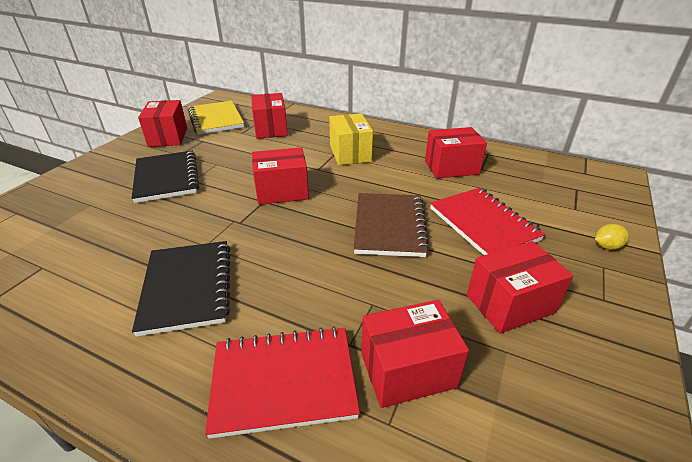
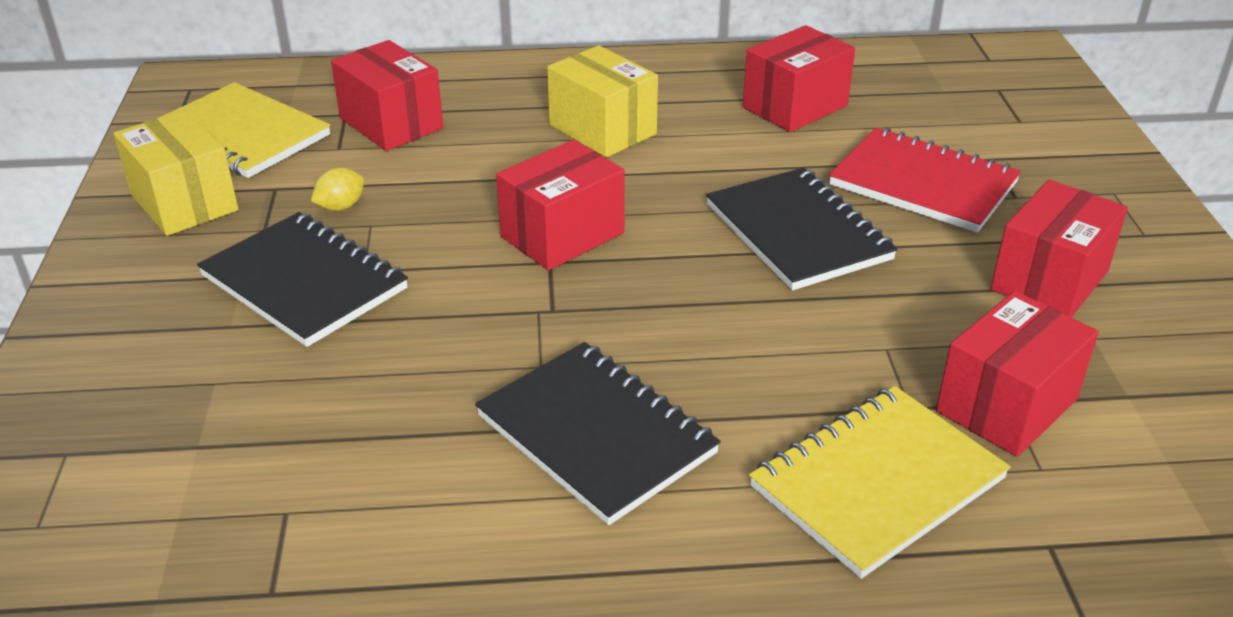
camera: 30 degrees left, 0 degrees up
(168, 137) = (184, 202): red box -> yellow box
(284, 381) = (877, 483): red notebook -> yellow notebook
(389, 226) = (798, 232): brown notebook -> black notebook
(606, 246) = (1097, 163): yellow lemon -> yellow lemon (341, 207)

